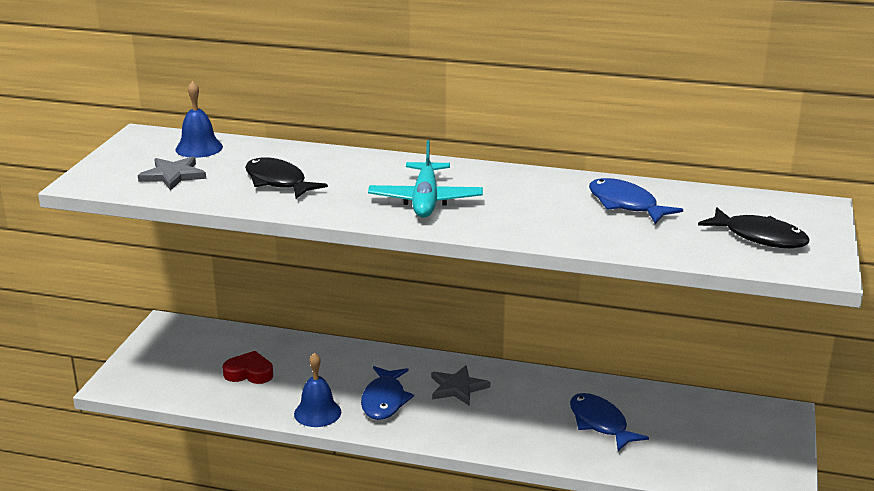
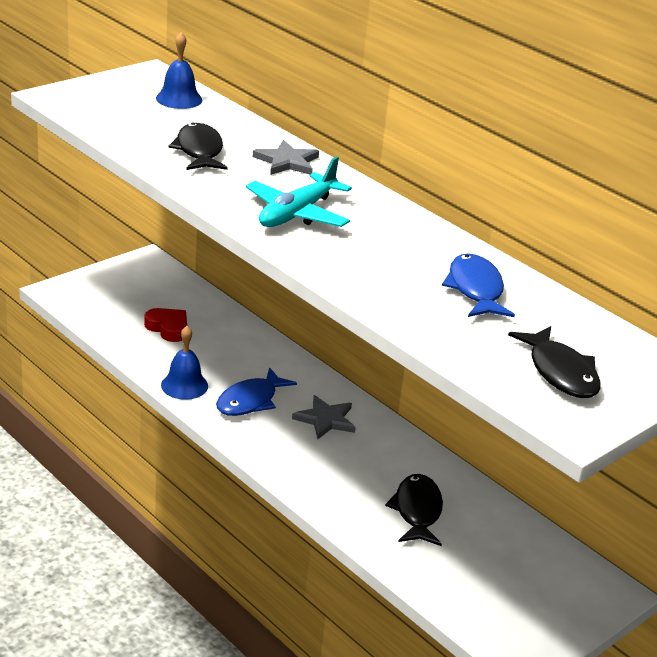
camera: 30 degrees right, 5 degrees up
(173, 175) = (126, 115): grey star -> grey star (287, 162)
(600, 423) = (417, 511): blue fish -> black fish

